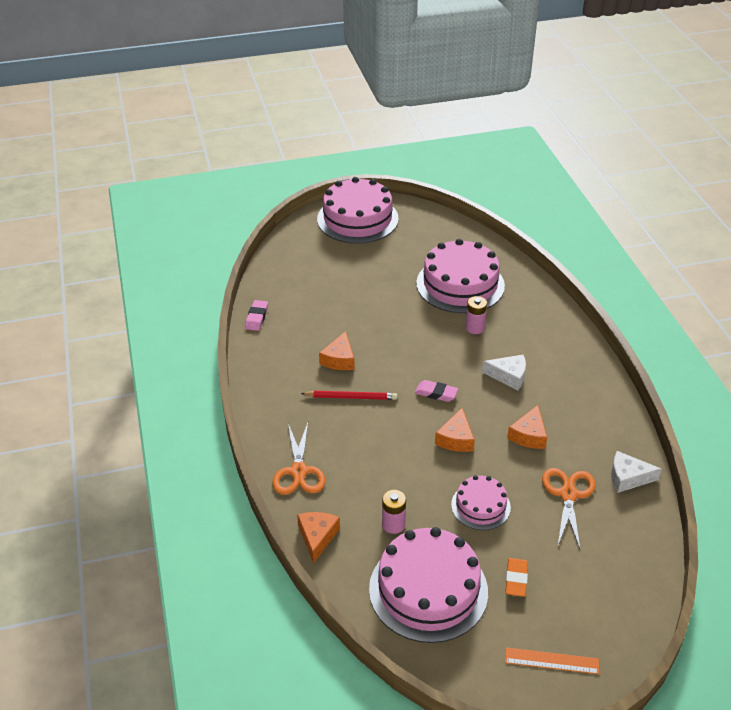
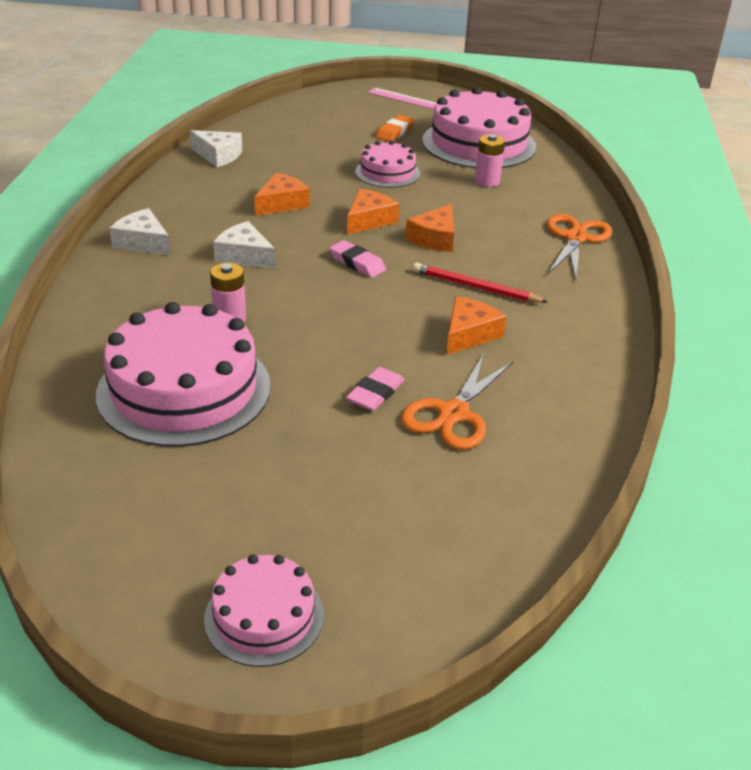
camera: 160 degrees left, 5 degrees down
(256, 318) = (589, 436): pink eraser -> pink eraser (375, 393)
(317, 537) = (571, 191): orange cheese -> orange cheese (435, 238)
(357, 219) = (264, 616): pink cake -> pink cake, size x0.54
(551, 661) = (404, 99): orange ruler -> pink ruler
(568, 494) = (292, 160): orange scissors -> orange scissors (454, 414)
(579, 366) = (143, 242): none -> white cheese

